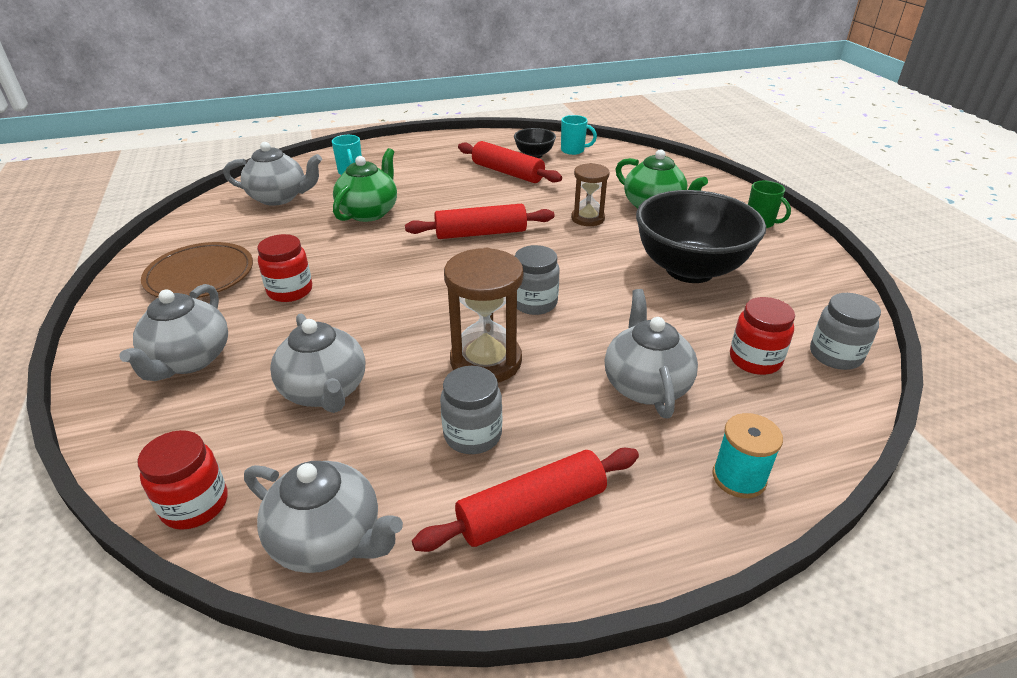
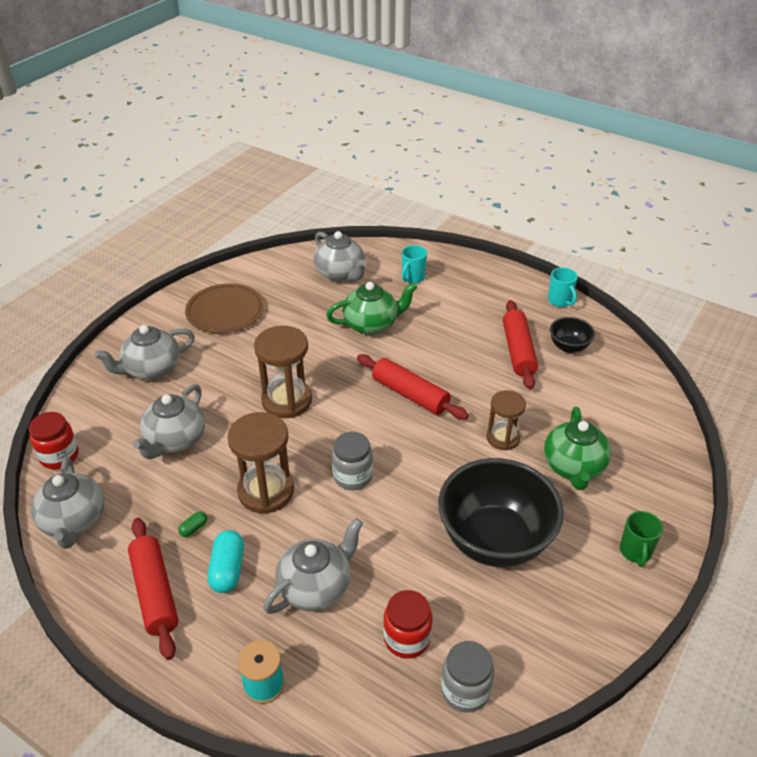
camera: 50 degrees right, 5 degrees up
(290, 291) = (248, 358): red jar -> none
(386, 295) = (287, 400): none -> brown hourglass
(472, 435) = (194, 528): grey jar -> green capsule
(531, 510) = (155, 592): red rolling pin -> red rolling pin turned 45 degrees clockwise
(560, 435) = (228, 569): none -> turquoise capsule
(573, 150) = (610, 363): turquoise mug -> turquoise mug (560, 301)

